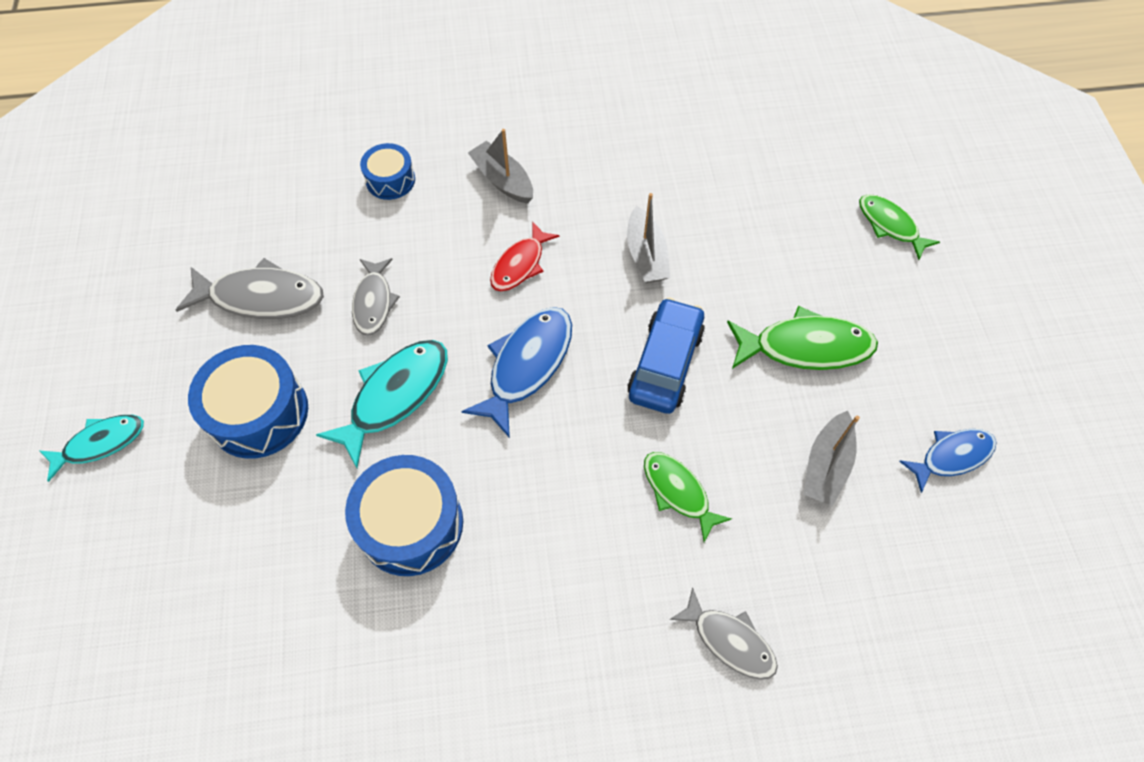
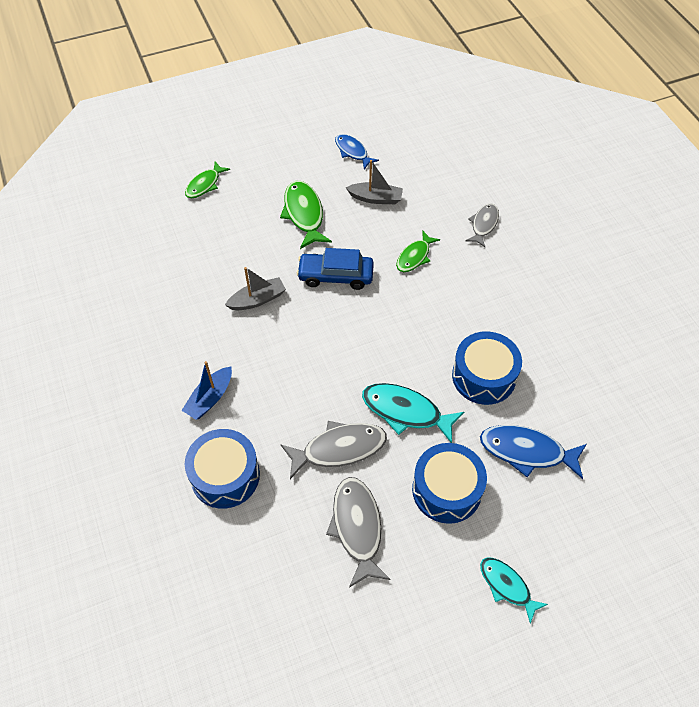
camera: 105 degrees left, 5 degrees down
(373, 302) = (339, 449): grey fish -> grey fish, size x1.55
(390, 180) = (225, 476): blue drum -> blue drum, size x1.72
(503, 180) = (210, 398): grey boat -> blue boat
(520, 264) = (283, 368): red fish -> none
(527, 365) = (359, 345): blue fish -> blue fish (527, 451)

